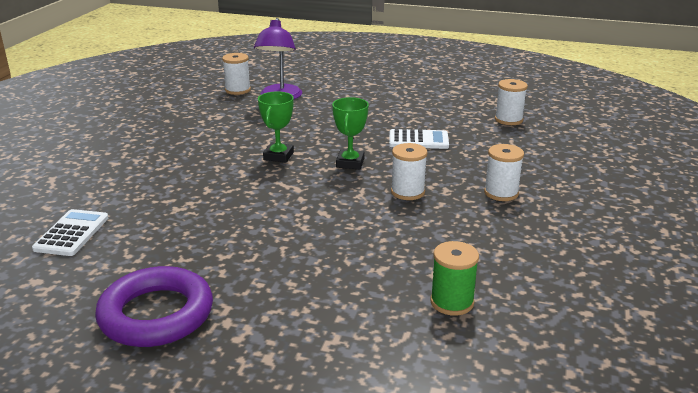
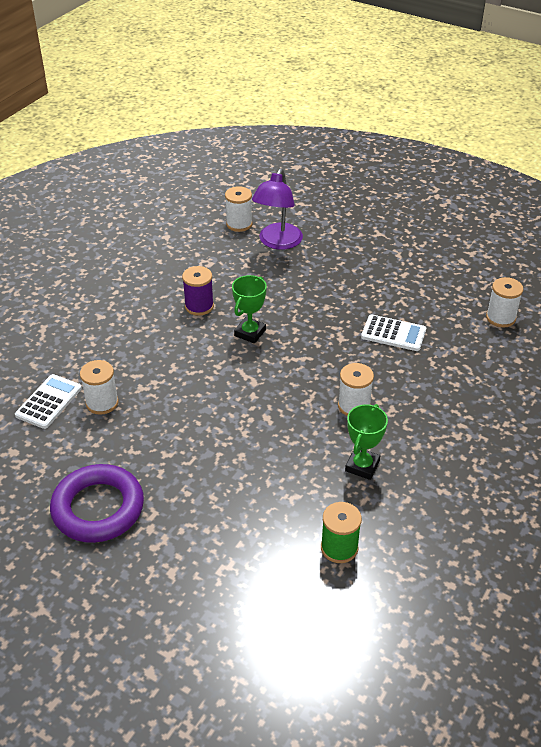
camera: 15 degrees right, 15 degrees up
(219, 144) = (199, 306): none -> purple spool
(350, 163) = (314, 355): green trophy -> green trophy (362, 466)
(501, 193) = (443, 424): white spool -> white spool (102, 403)

